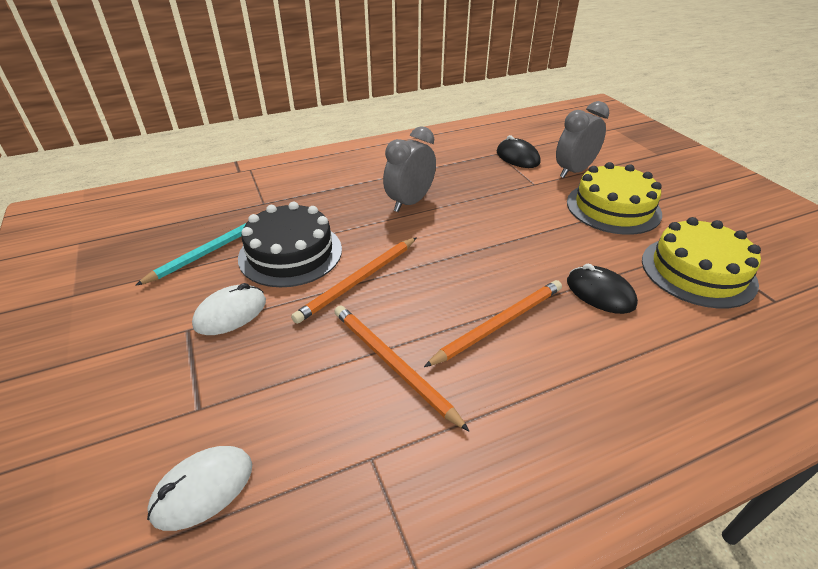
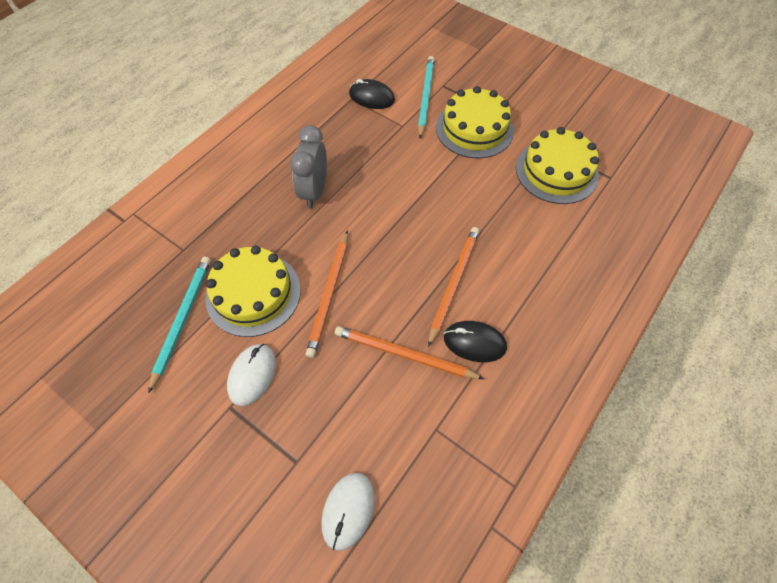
camera: 30 degrees left, 20 degrees up
(290, 253) = (253, 293): black cake -> yellow cake
(573, 171) = (425, 97): grey clock -> turquoise pencil
(600, 293) = (504, 222): black mouse -> black mouse (474, 342)

